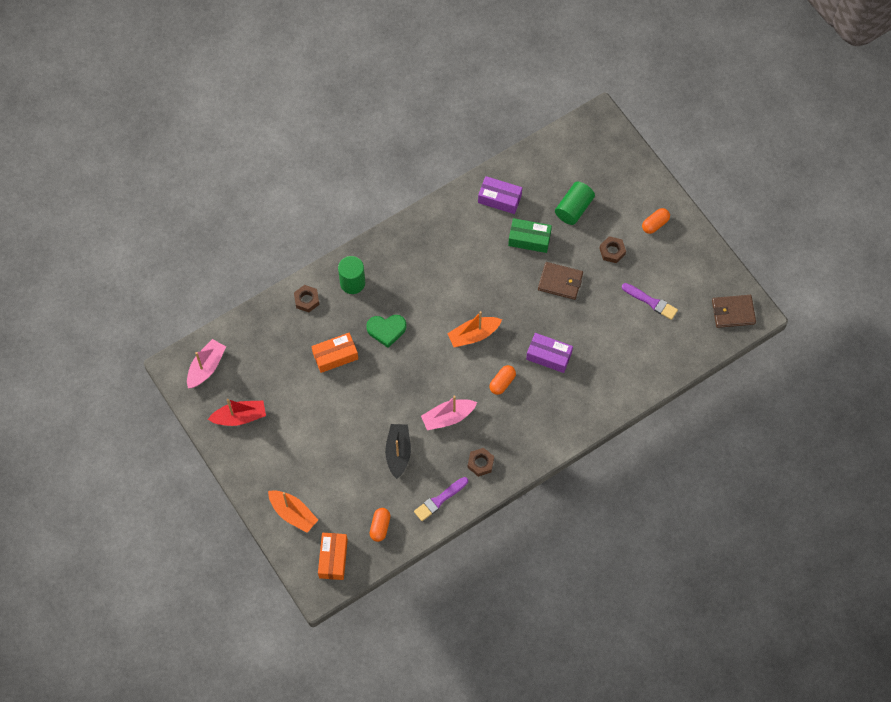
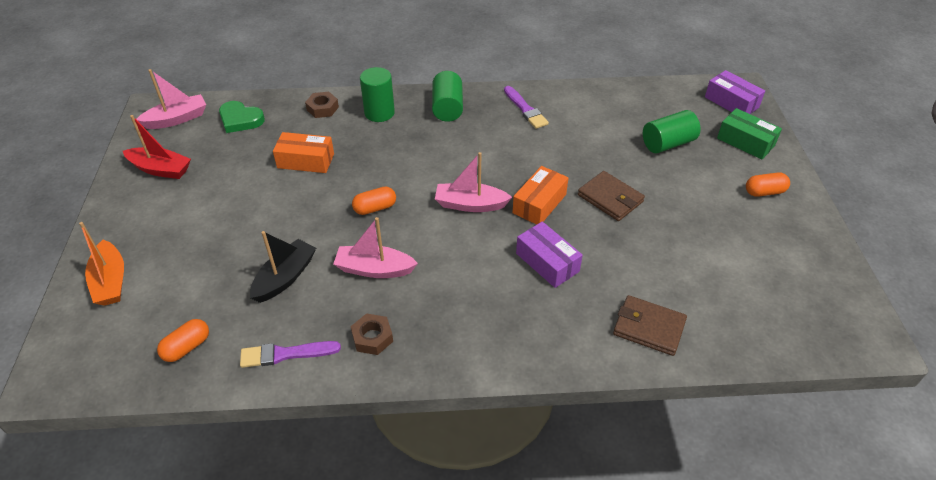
camera: 30 degrees right, 20 degrees down
(333, 558) = (98, 354): orange box -> orange box (539, 204)
(386, 330) = (378, 162): green heart -> green heart (240, 120)
(399, 251) = (447, 108): none -> green cylinder
(473, 335) = (470, 204): orange boat -> pink boat
(499, 199) = (587, 107): purple box -> purple box (731, 102)
(502, 382) = (468, 264): orange capsule -> orange capsule (375, 208)
(529, 239) = (598, 149): green box -> green box (745, 142)
(612, 251) = (694, 196): brown nut -> none
(651, 302) = (720, 263): purple brush -> purple brush (525, 109)
(733, 312) = (840, 323): brown wallet -> brown wallet (649, 327)

